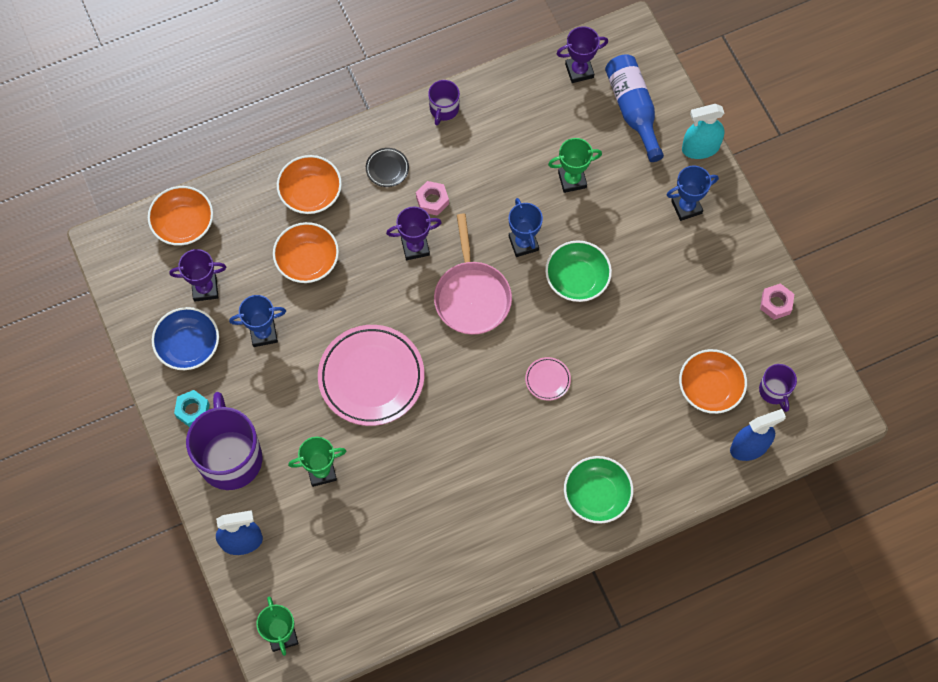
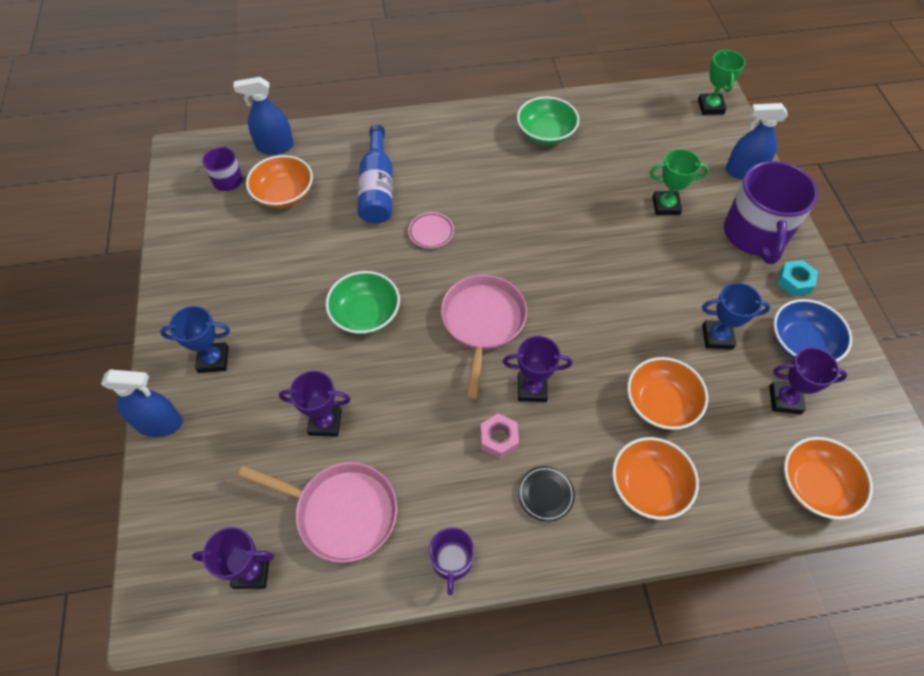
camera: 165 degrees left, 10 degrees down
(371, 377) = (605, 271): pink plate -> none
(444, 109) = (452, 561): purple mug -> purple mug turned 150 degrees clockwise
(523, 243) = (408, 364): blue trophy -> none
(533, 121) = (341, 512): none -> pink pan
(572, 180) = (325, 422): green trophy -> purple trophy
(596, 495) = (421, 141): green bowl -> green bowl (545, 133)
(633, 110) = (211, 494): blue bottle -> blue bottle (377, 188)
(700, 148) = (159, 423): turquoise spray bottle -> blue spray bottle
(776, 304) = (181, 247): pink nut -> none

